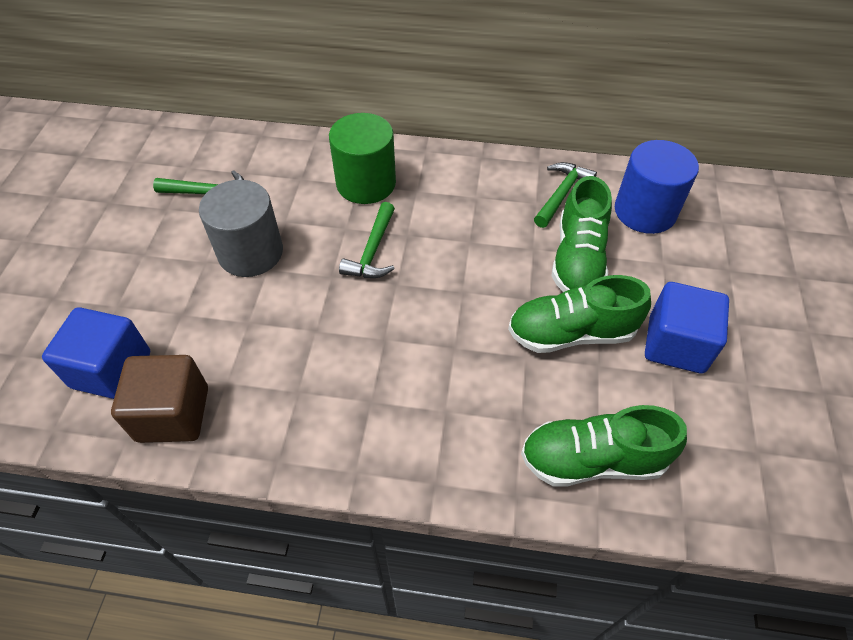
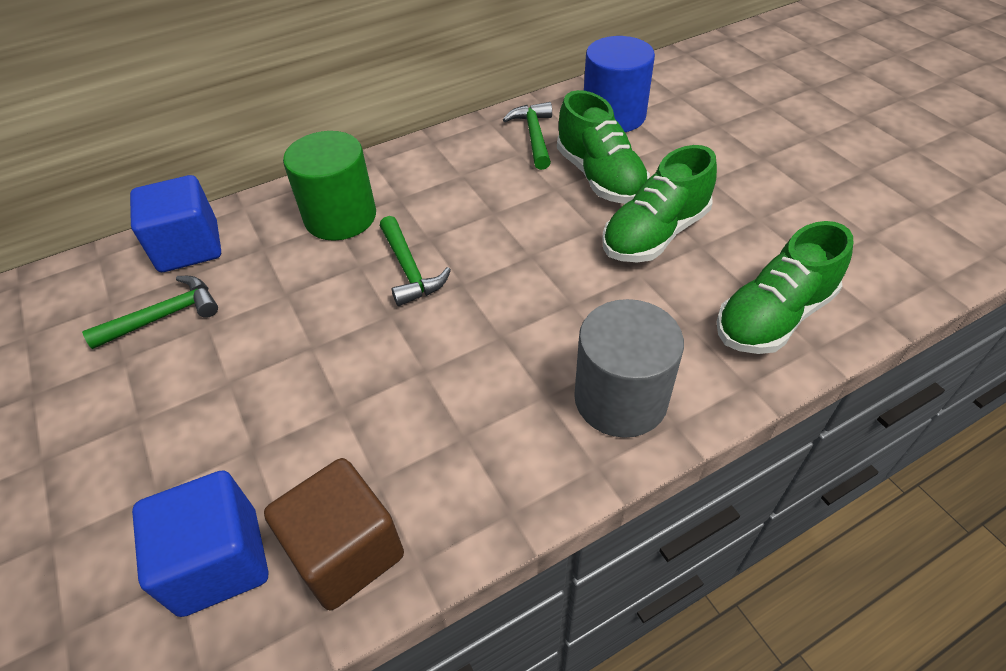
camera: 35 degrees left, 5 degrees down
(250, 252) = (276, 343): grey cylinder -> grey cylinder (620, 398)
(676, 344) = (738, 196): blue cube -> blue cube (189, 247)

